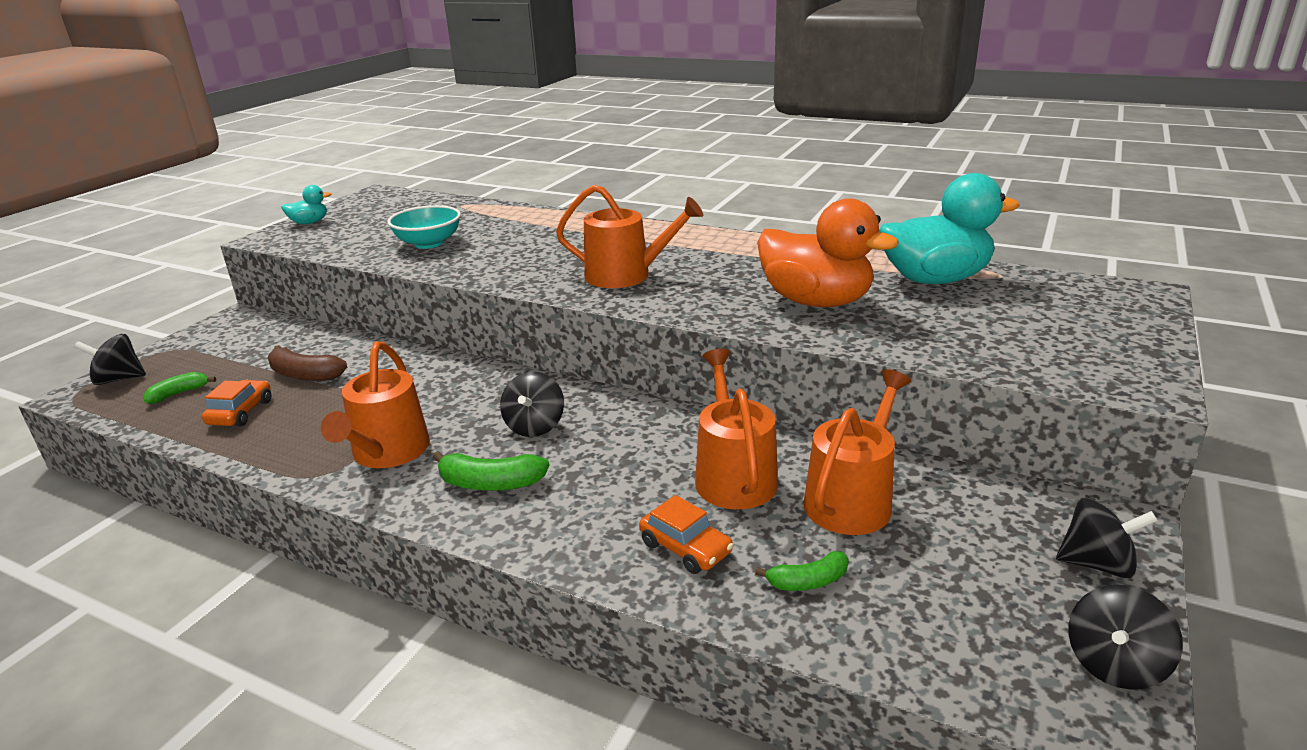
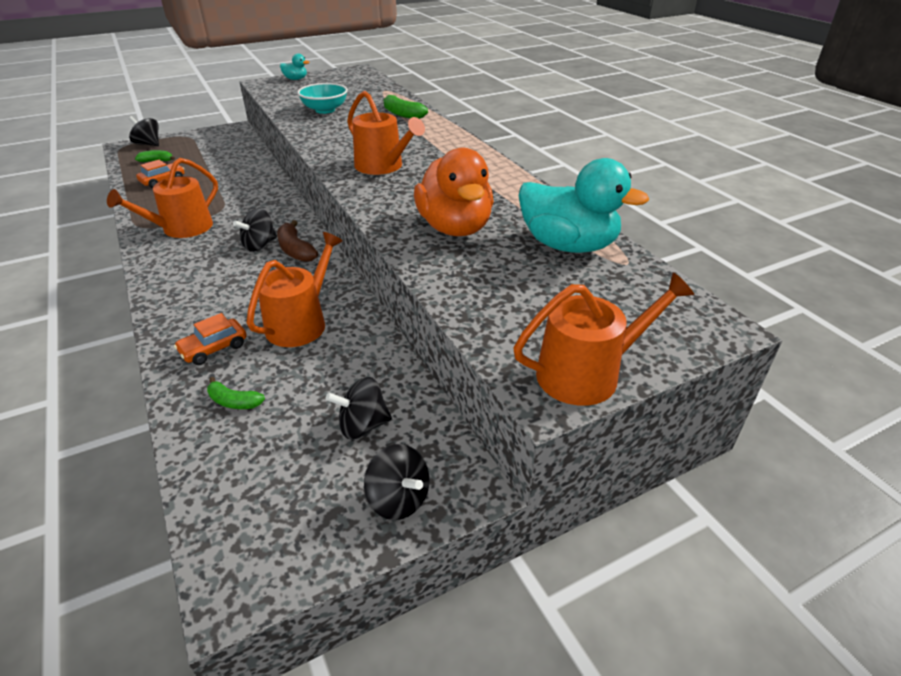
camera: 35 degrees right, 10 degrees up
(304, 375) = (213, 171): brown banana -> brown banana (295, 250)
(490, 483) = (194, 266): green banana -> green banana (402, 114)
(685, 548) = (214, 348): orange car -> orange car turned 60 degrees clockwise
(852, 499) = (335, 372): orange watering can -> orange watering can (587, 373)
(1114, 664) = (295, 558): black spinning top -> black spinning top (362, 425)

